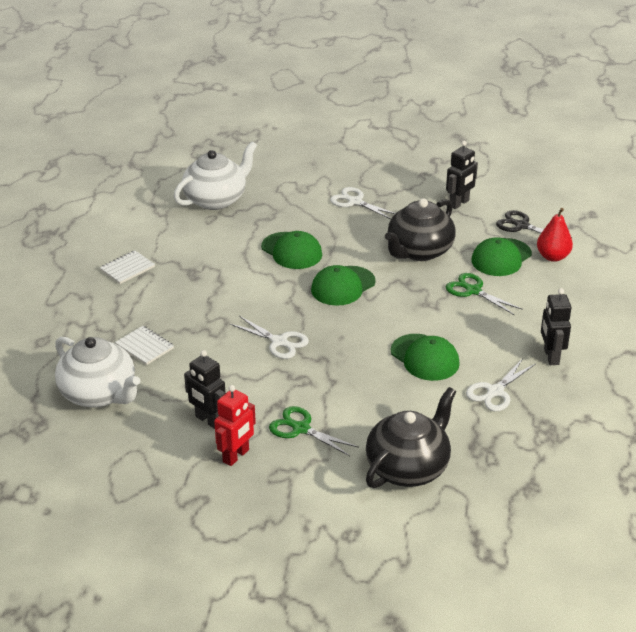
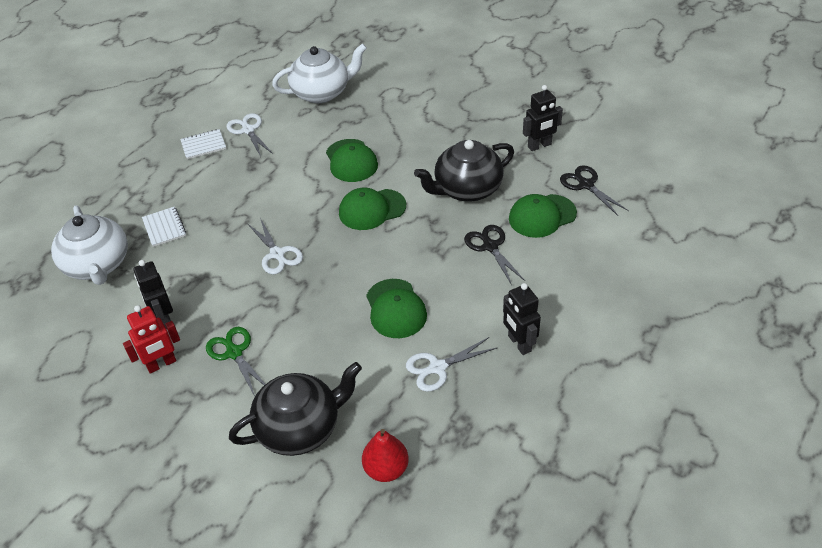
camera: 25 degrees right, 10 degrees up
(355, 202) = (442, 122): white scissors -> white scissors (248, 130)
(473, 291) = (490, 246): green scissors -> black scissors
(551, 357) = (519, 343): black robot -> black robot turned 45 degrees counterclockwise
(553, 257) = (595, 228): red pear -> red pear (386, 469)

